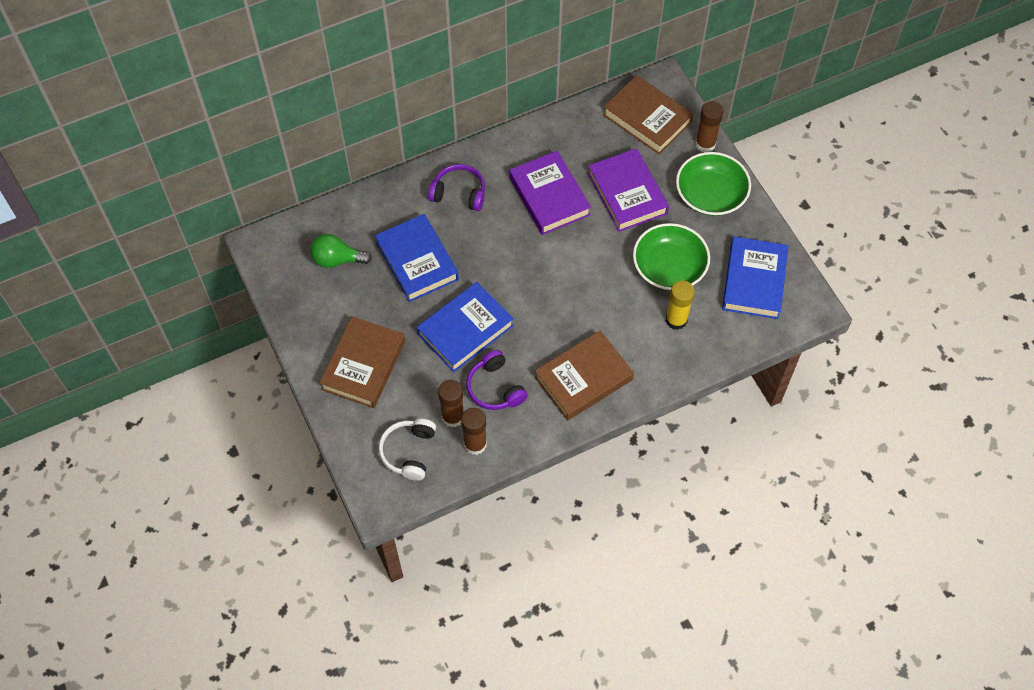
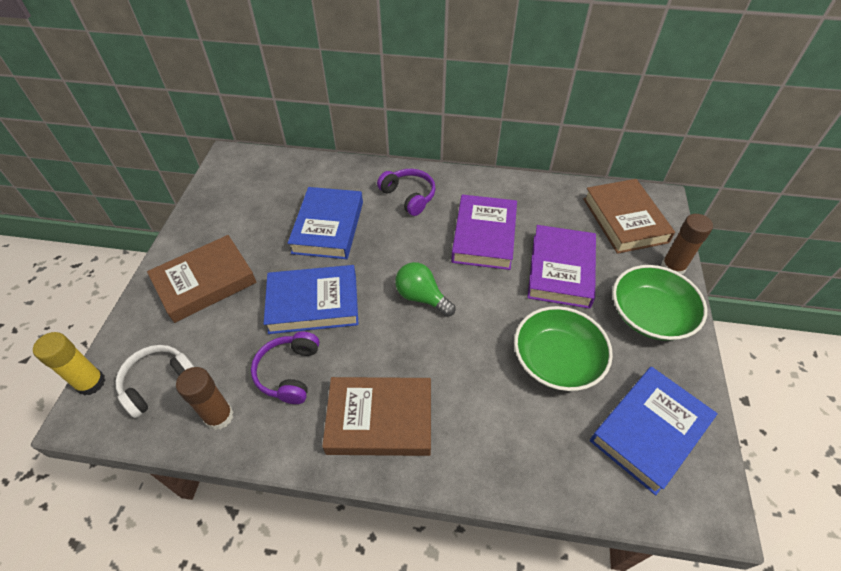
camera: 35 degrees right, 10 degrees down
(337, 259) = (271, 194): green light bulb -> green light bulb (422, 297)
(453, 417) = (227, 375): brown glue stick -> none
(676, 320) = (527, 419): yellow glue stick -> yellow glue stick (91, 383)

